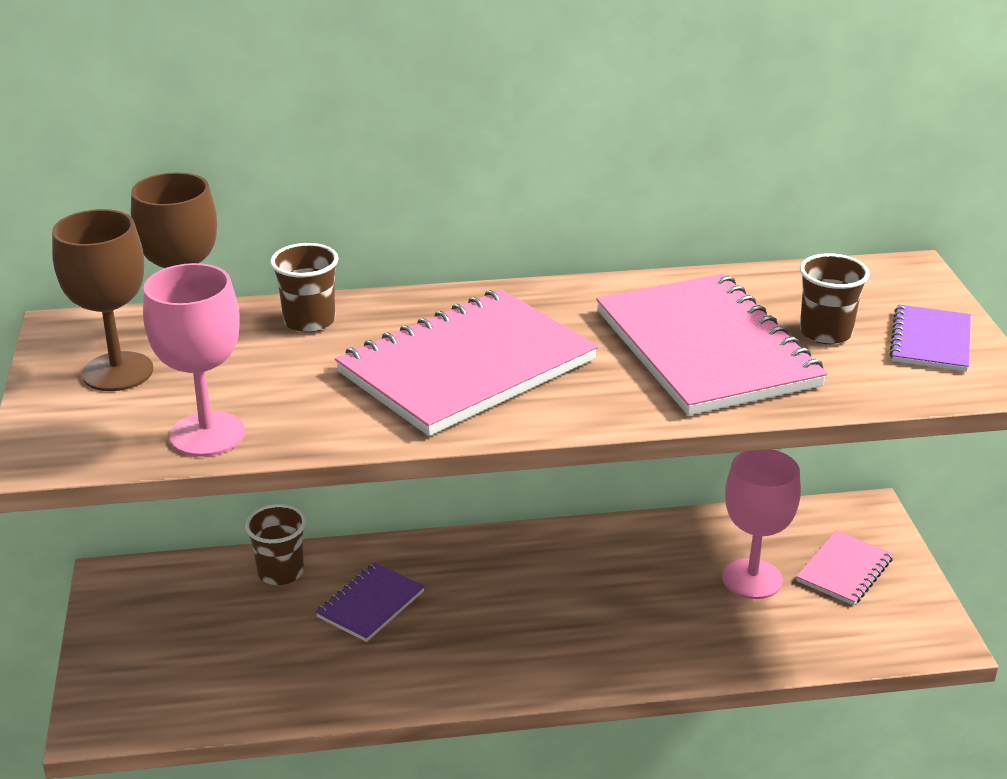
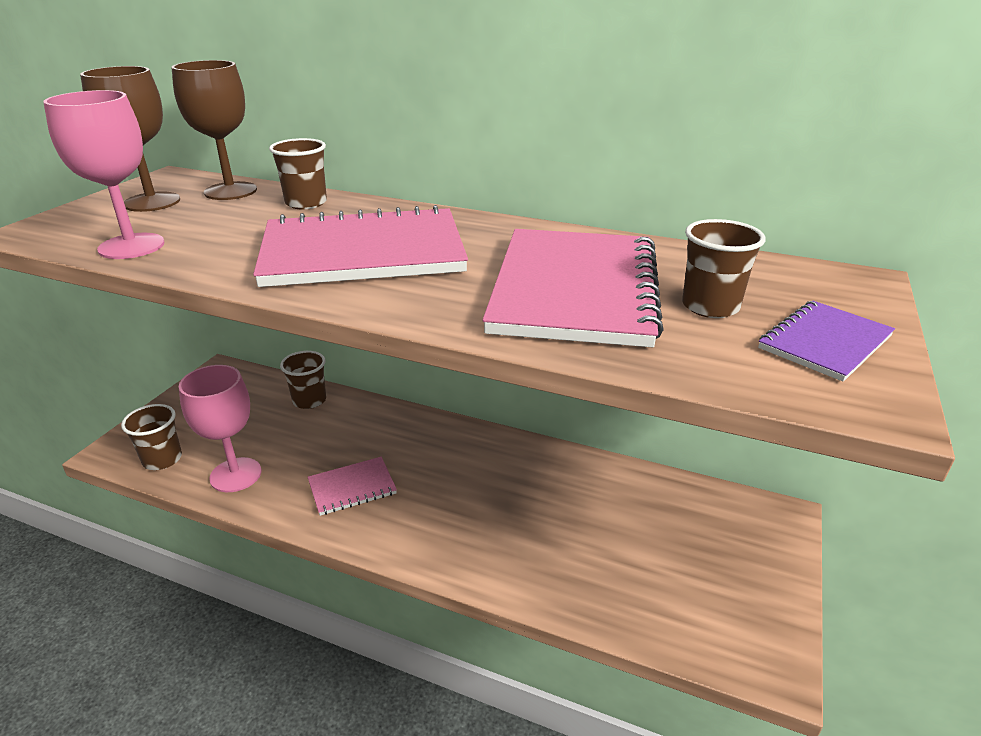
camera: 30 degrees right, 0 degrees up
(175, 706) = (162, 459): none -> brown cup
(370, 604) = (339, 441): purple notebook -> none
(752, 579) = (630, 533): pink goblet -> pink goblet (235, 475)
(844, 570) = (721, 558): pink notebook -> pink notebook (352, 488)

